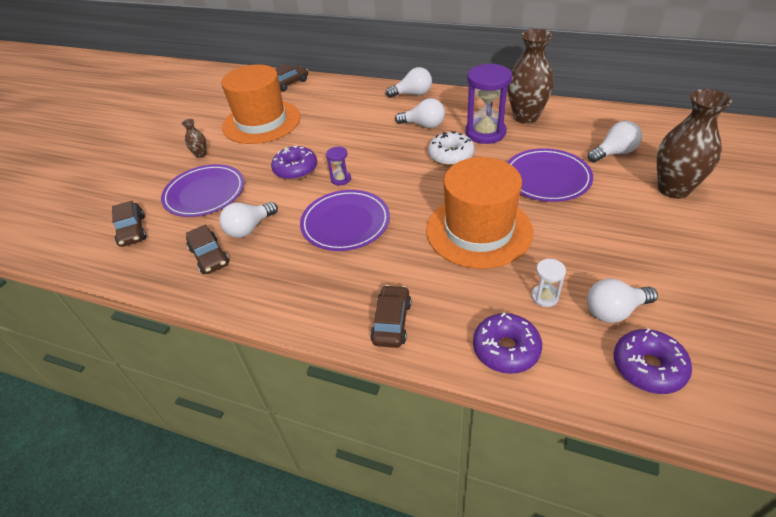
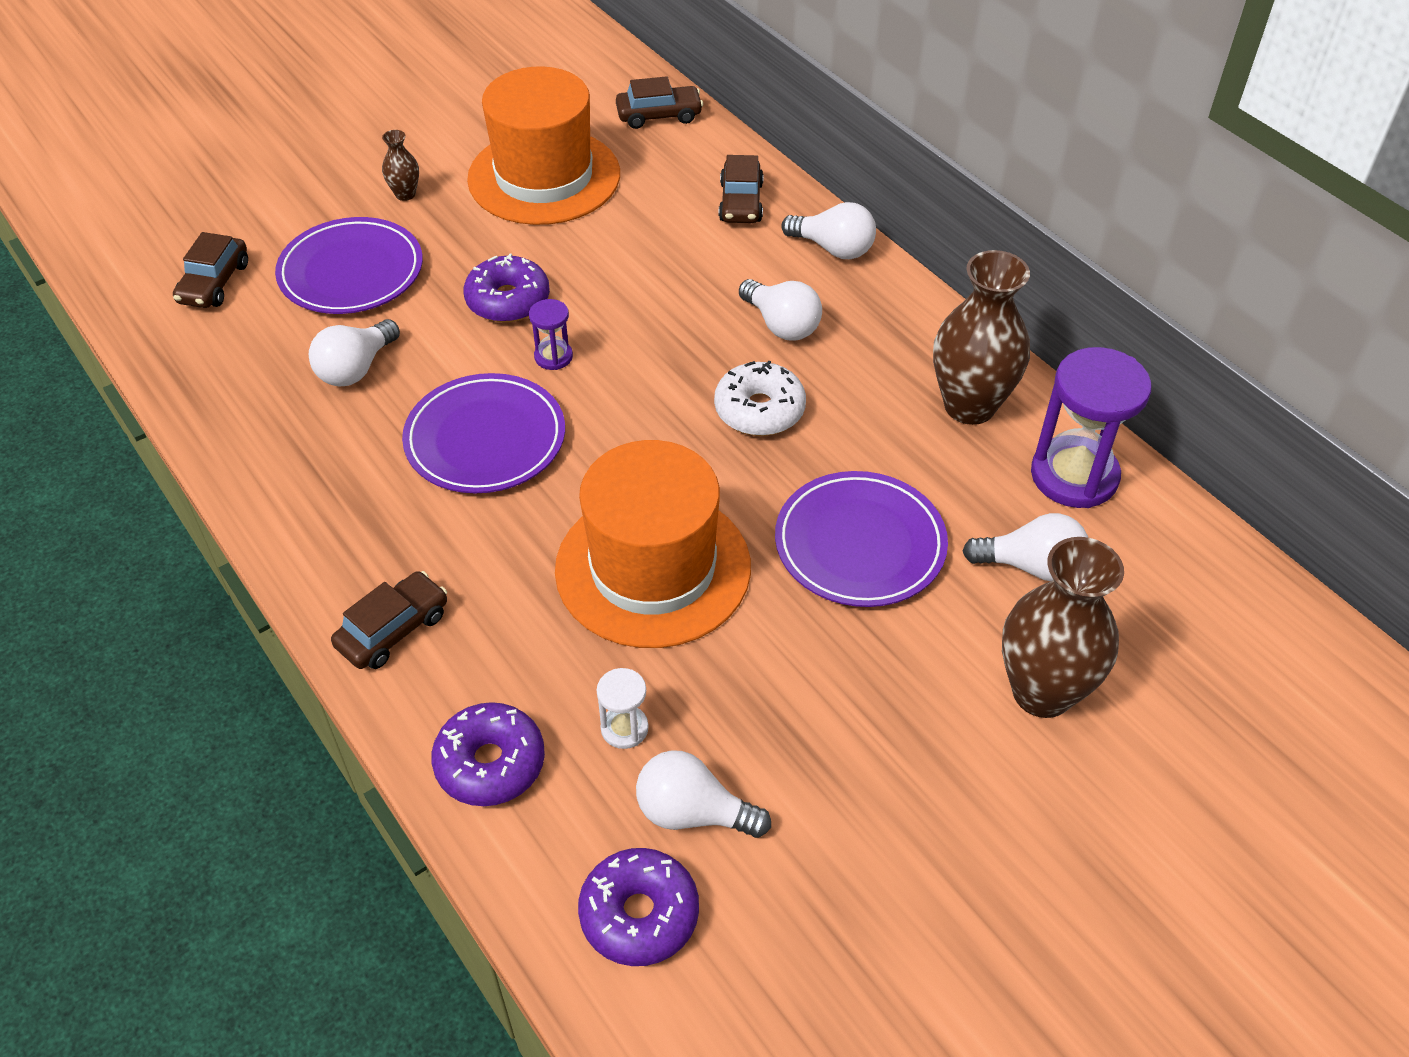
camera: 30 degrees right, 5 degrees up
(209, 256) = (270, 384): brown car -> brown car (741, 202)
(249, 228) = (356, 369): white light bulb -> white light bulb turned 45 degrees counterclockwise
(485, 133) = (863, 398): purple hourglass -> purple hourglass (1074, 476)

